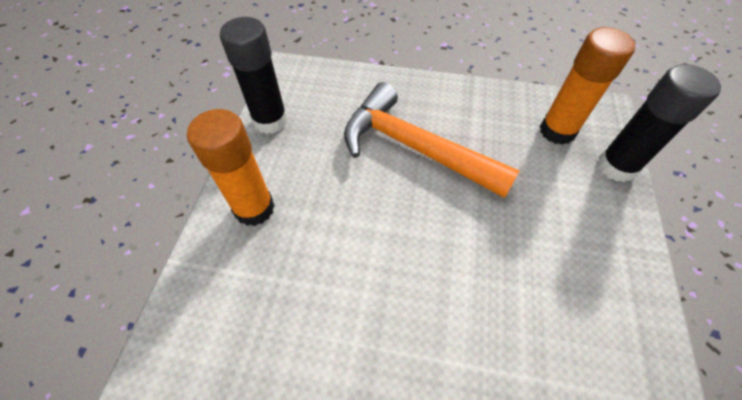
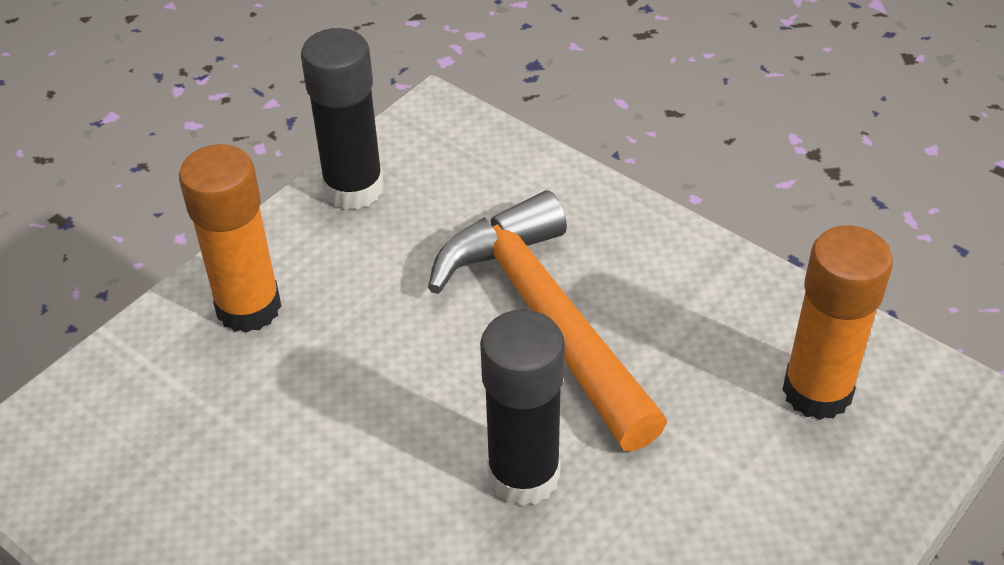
camera: 30 degrees right, 10 degrees down
(616, 167) = (873, 492): black glue stick -> black glue stick (523, 475)

